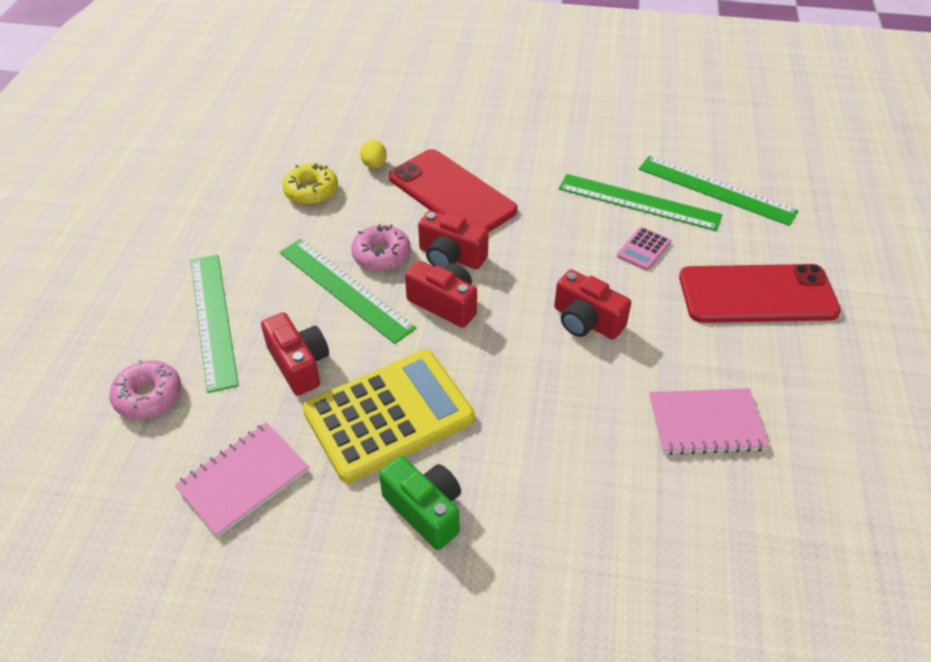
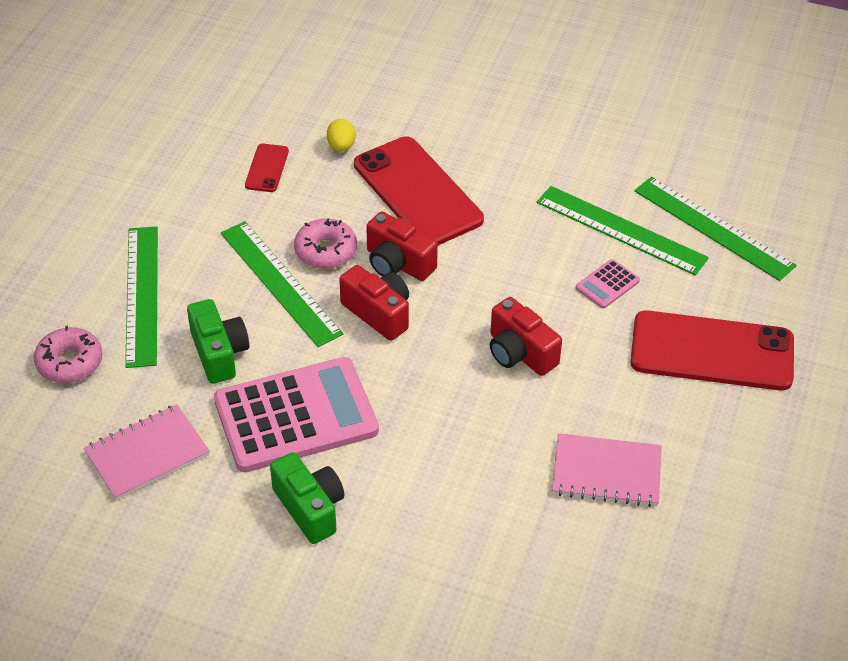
camera: 10 degrees right, 0 degrees up
(299, 364) = (219, 353): red camera -> green camera
(311, 191) = (267, 168): yellow donut -> red phone
(388, 415) = (296, 416): yellow calculator -> pink calculator

